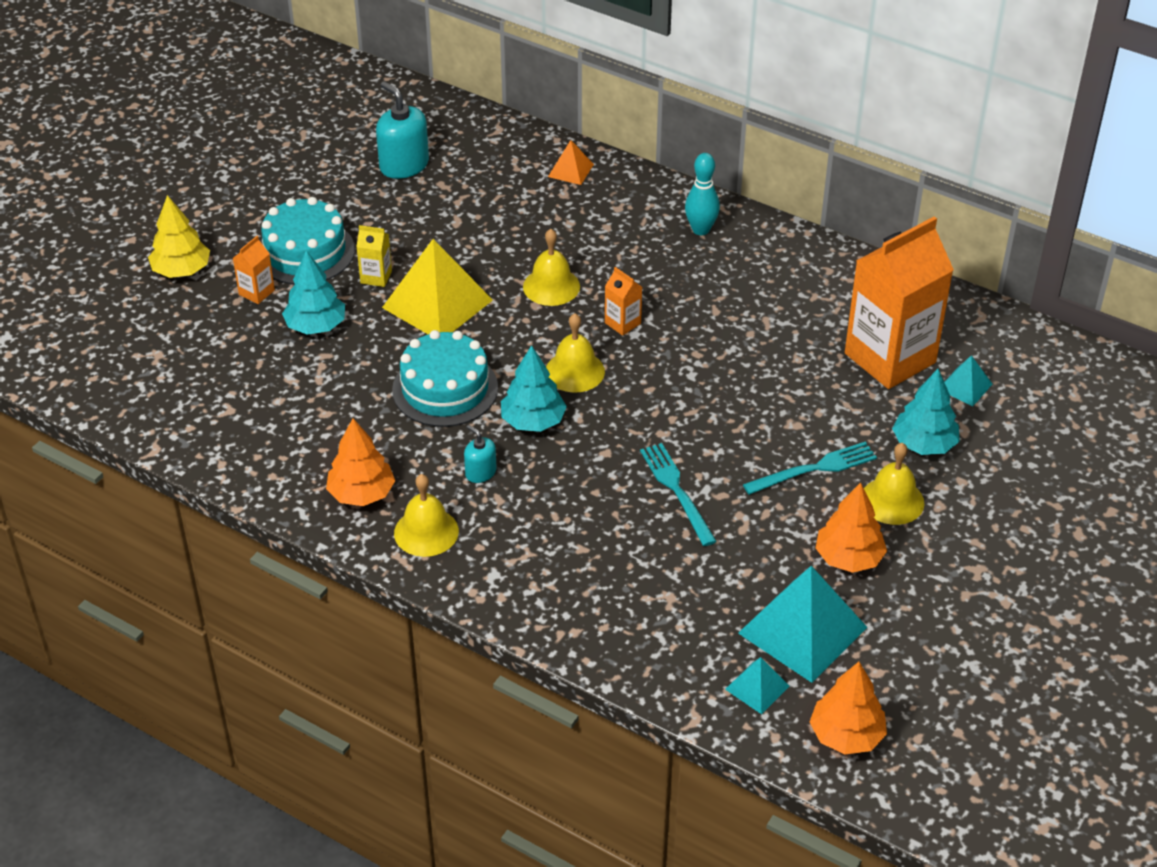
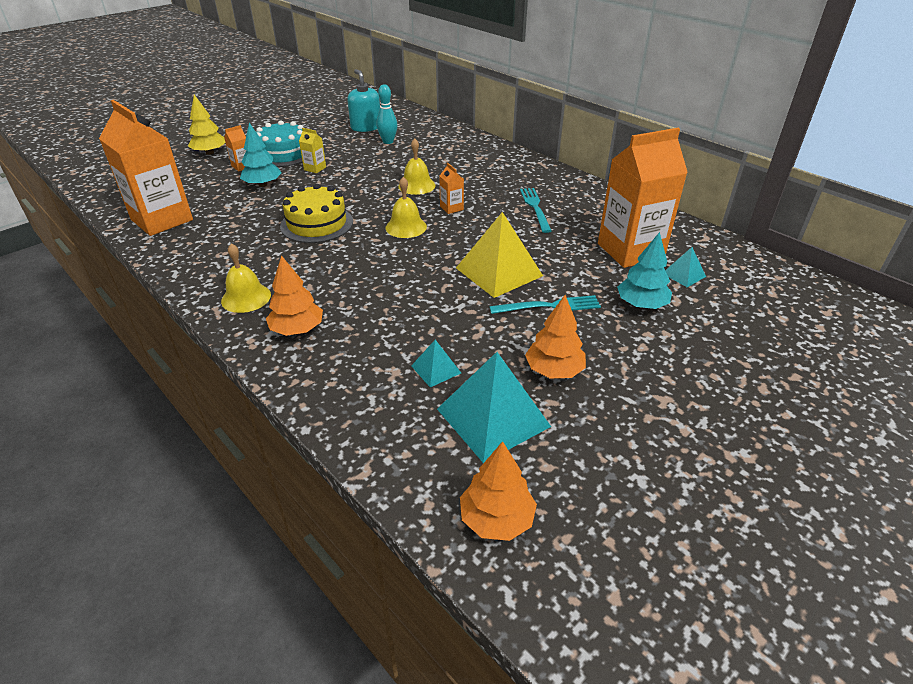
camera: 15 degrees right, 5 degrees down
(211, 424) = (162, 220): none -> orange carton
(362, 494) = (221, 269): orange tree -> orange tree (297, 329)
(437, 304) = (342, 184): yellow pyramid -> yellow pyramid (499, 272)
(445, 389) = (317, 224): turquoise cake -> yellow cake
(480, 472) = (307, 270): turquoise soap dispenser -> none
(533, 421) = (361, 248): turquoise tree -> none
(570, 170) = (459, 139): orange pyramid -> none
(677, 490) = (438, 303): turquoise fork -> turquoise fork (535, 208)
(701, 230) = (525, 172): turquoise bowling pin -> turquoise bowling pin (388, 142)
(757, 687) = (432, 457): turquoise pyramid -> turquoise pyramid (436, 369)
(892, 500) = (604, 337): yellow bell -> none

